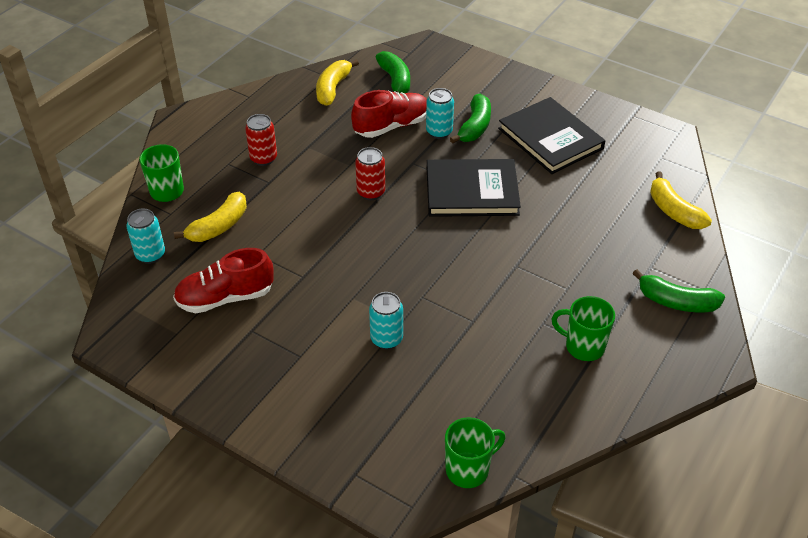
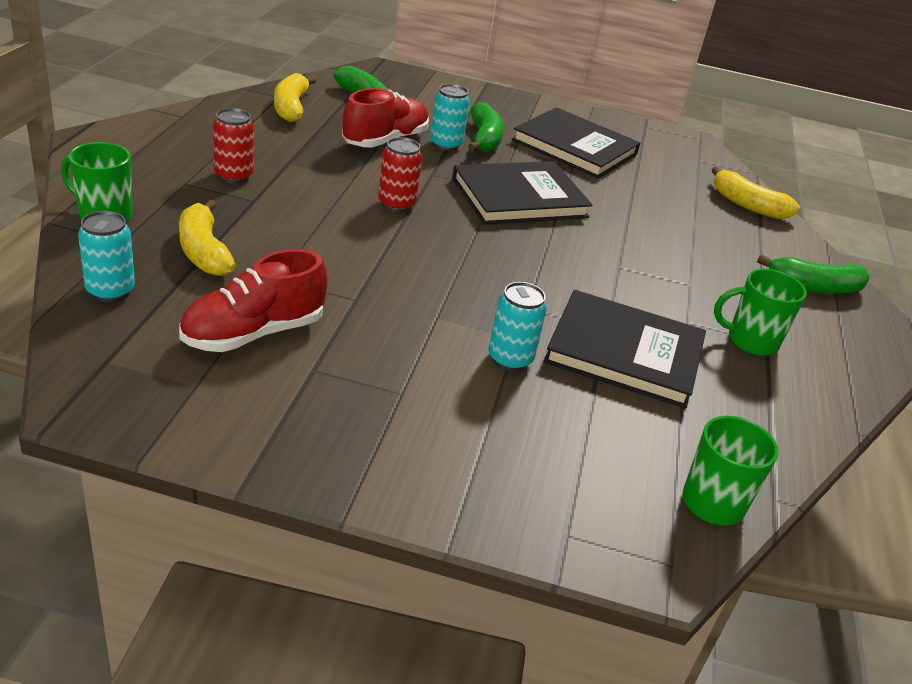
camera: 25 degrees left, 10 degrees down
(219, 226) = (204, 251): yellow banana -> yellow banana turned 135 degrees clockwise
(474, 344) = (624, 353): none -> black book

